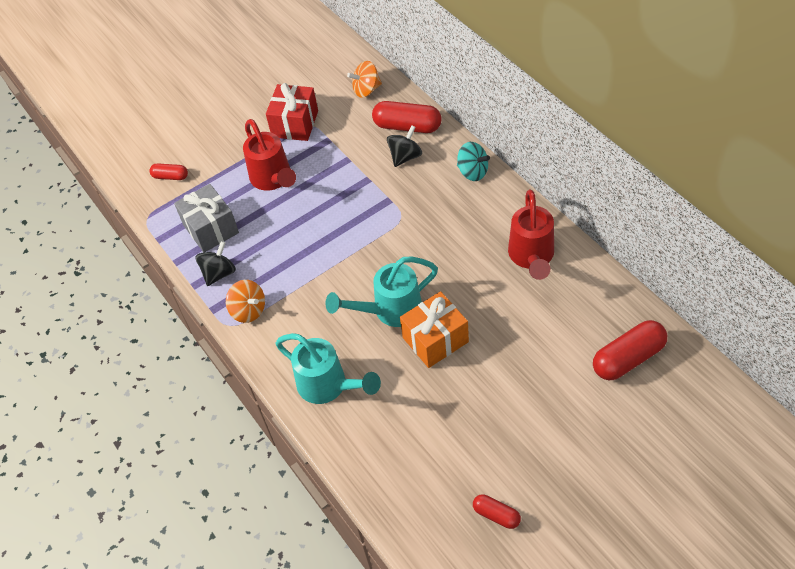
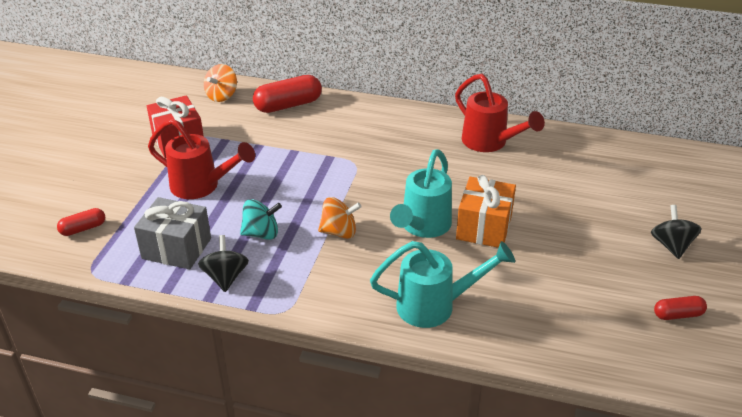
camera: 45 degrees left, 15 degrees down
(248, 310) = (290, 290): orange spinning top -> orange spinning top (339, 232)
(405, 157) = (310, 124): black spinning top -> black spinning top (671, 245)
(472, 172) = (378, 112): turquoise spinning top -> turquoise spinning top (261, 233)
(628, 358) = (632, 169): red capsule -> none

